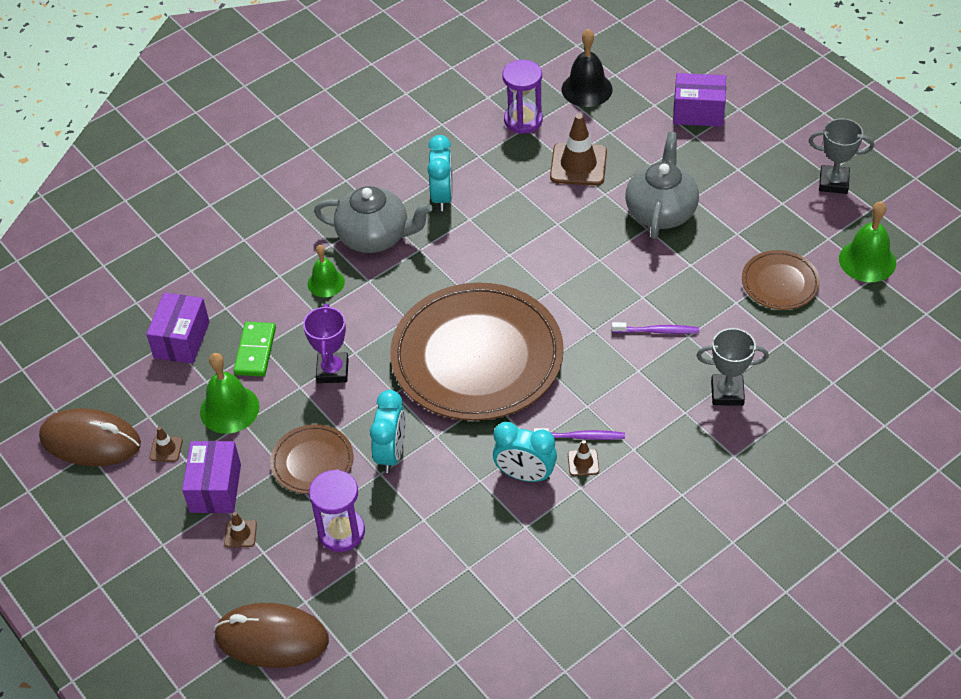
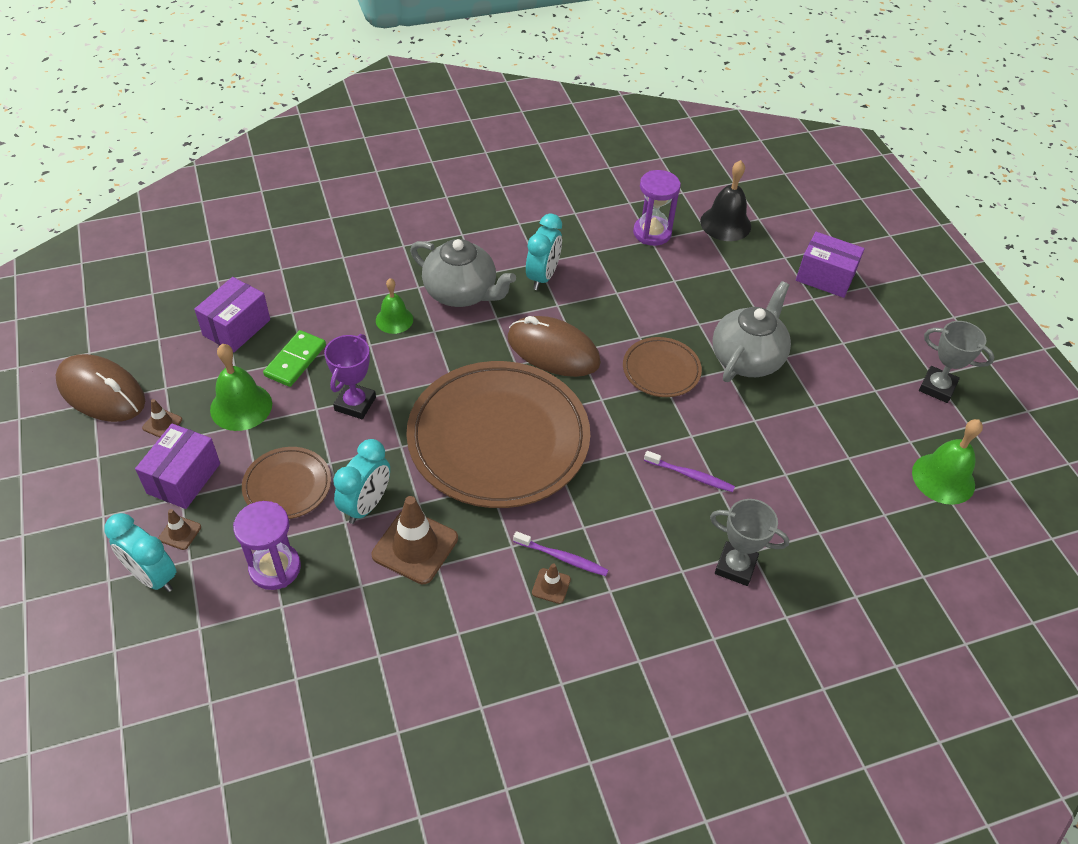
camera: 15 degrees right, 0 degrees up
(272, 638) = (146, 655): brown mouse -> brown mouse (553, 351)
(525, 475) = (486, 577): turquoise clock -> turquoise clock (153, 576)
(578, 165) = (685, 289): brown traffic cone -> brown traffic cone (415, 546)
(780, 283) = (840, 470): brown plate -> brown plate (661, 370)

